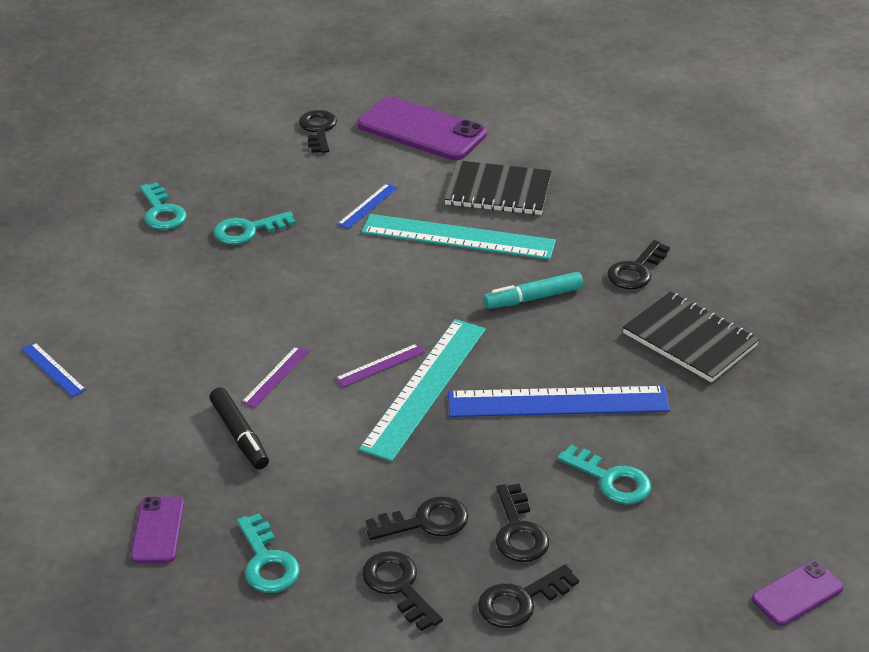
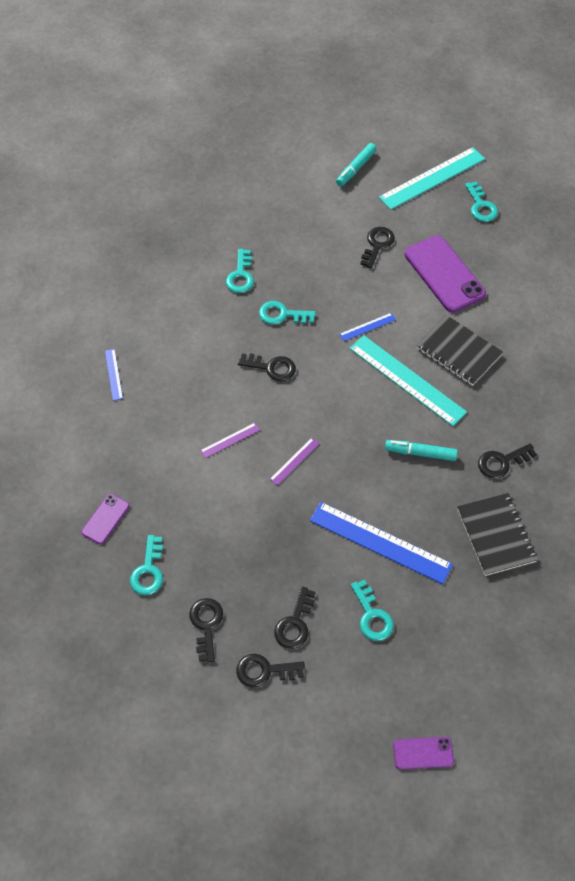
camera: 30 degrees right, 20 degrees up
(235, 72) = (355, 168): none -> turquoise marker
(239, 435) = (185, 474): black marker -> none
(380, 365) = (294, 461): purple ruler -> purple ruler turned 45 degrees counterclockwise
(414, 60) = (481, 206): none -> turquoise key
(425, 387) = (309, 491): turquoise ruler -> turquoise ruler (432, 178)
(425, 521) = (248, 589): black key -> black key (271, 367)

